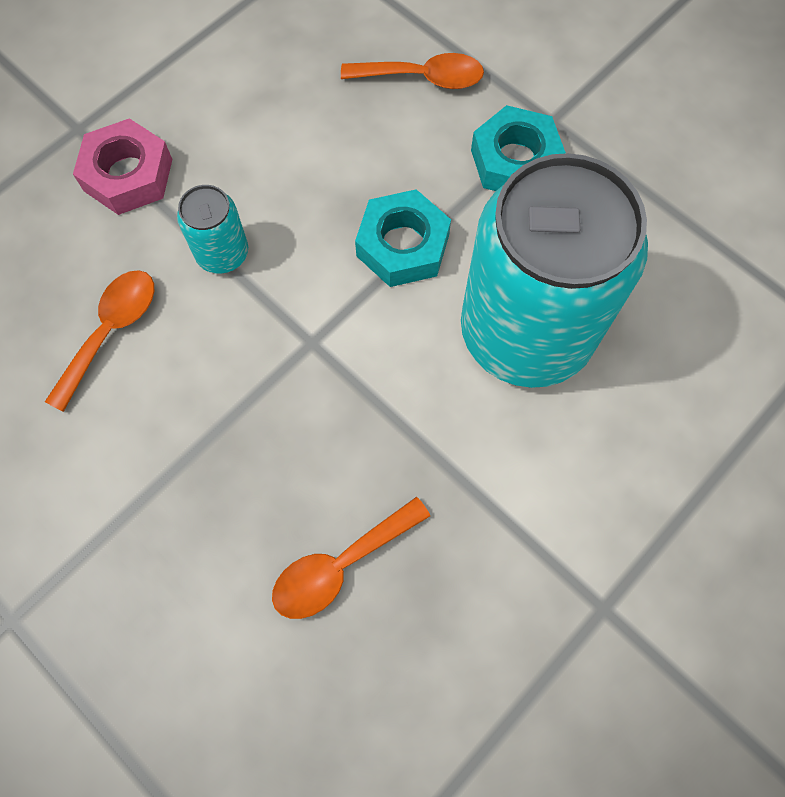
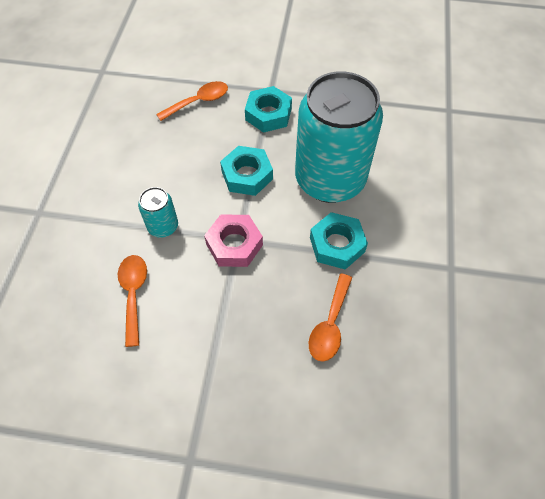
camera: 35 degrees left, 10 degrees down
(128, 175) = (84, 219): pink nut -> pink nut (234, 244)
(451, 447) = (337, 244): none -> turquoise nut

